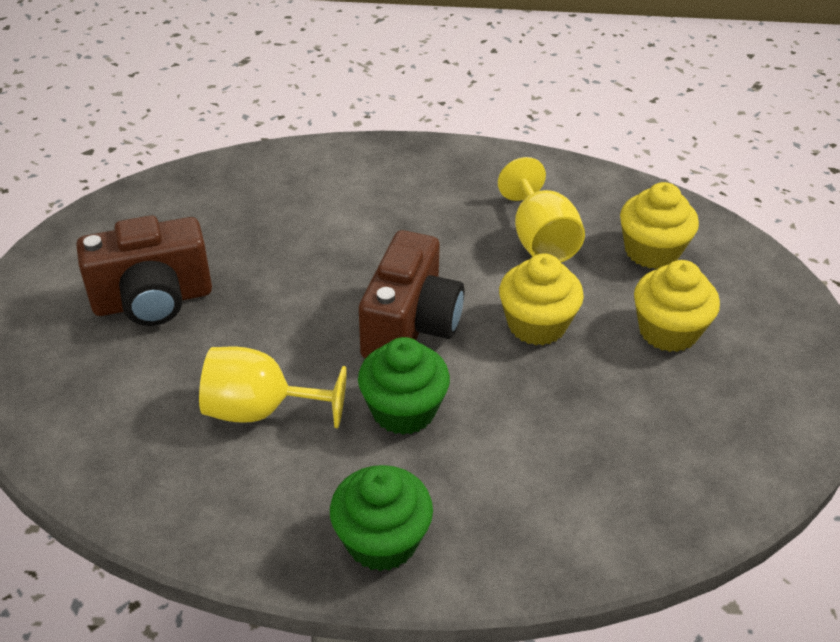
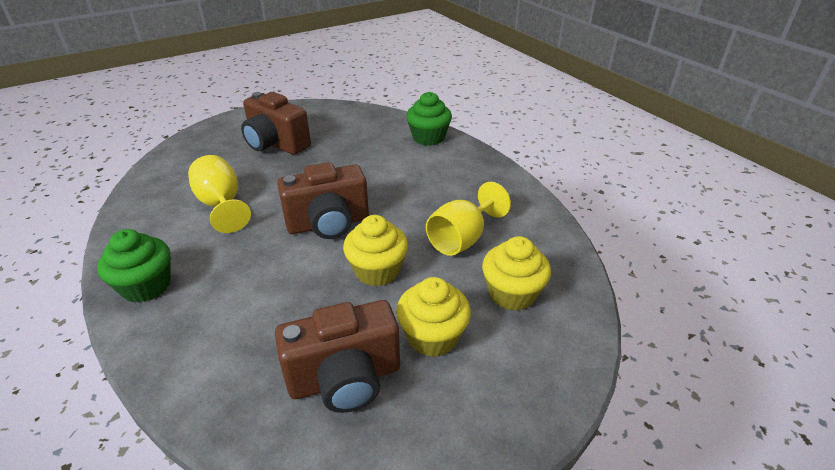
camera: 55 degrees right, 5 degrees down
(403, 410) = (256, 250): green cupcake -> green cupcake (428, 138)
(679, 416) = (345, 379): none -> brown camera

